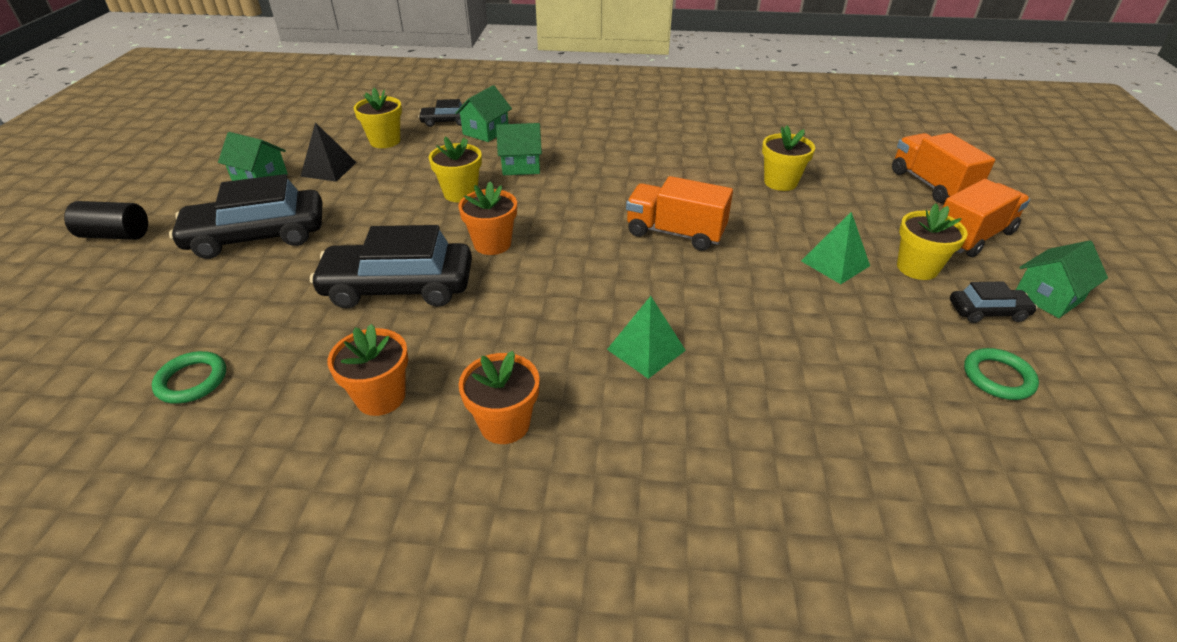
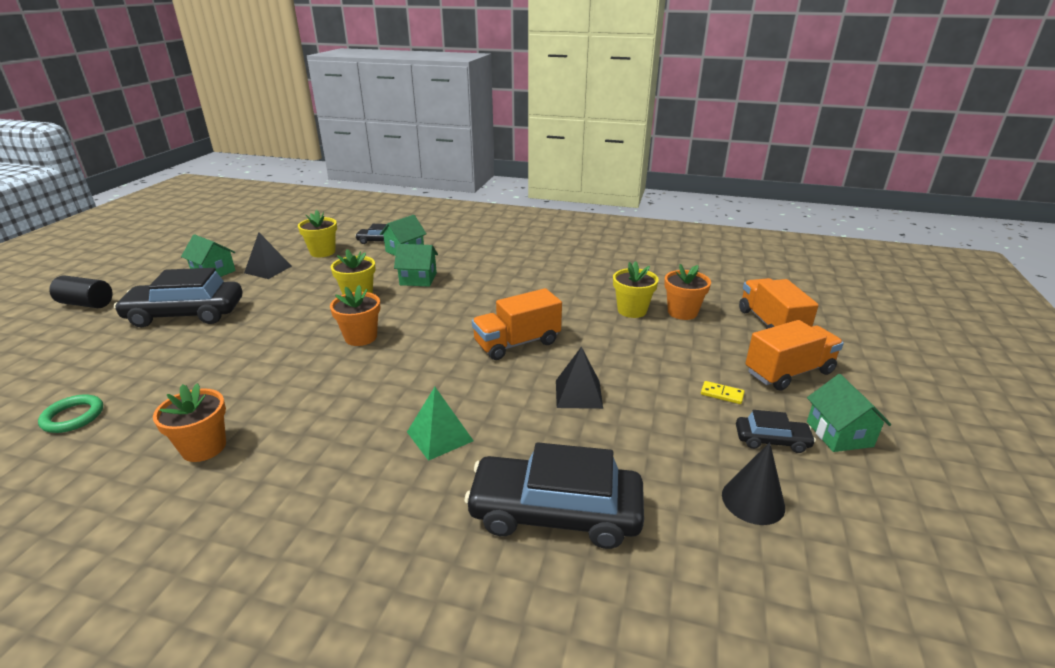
camera: 10 degrees right, 10 degrees down
(398, 287) = (268, 363): black car -> black car (555, 512)
(504, 424) = (288, 482): orange flower pot -> orange flower pot (682, 312)
(675, 233) = (517, 343): orange truck -> orange truck turned 60 degrees counterclockwise
(771, 284) = (578, 394): none -> black pyramid
(835, 263) = (646, 382): green pyramid -> none
(917, 268) = (722, 394): yellow flower pot -> yellow domino
(998, 377) = (753, 501): green ring -> black cone
(1048, 297) = (839, 434): green house -> green house turned 75 degrees counterclockwise

